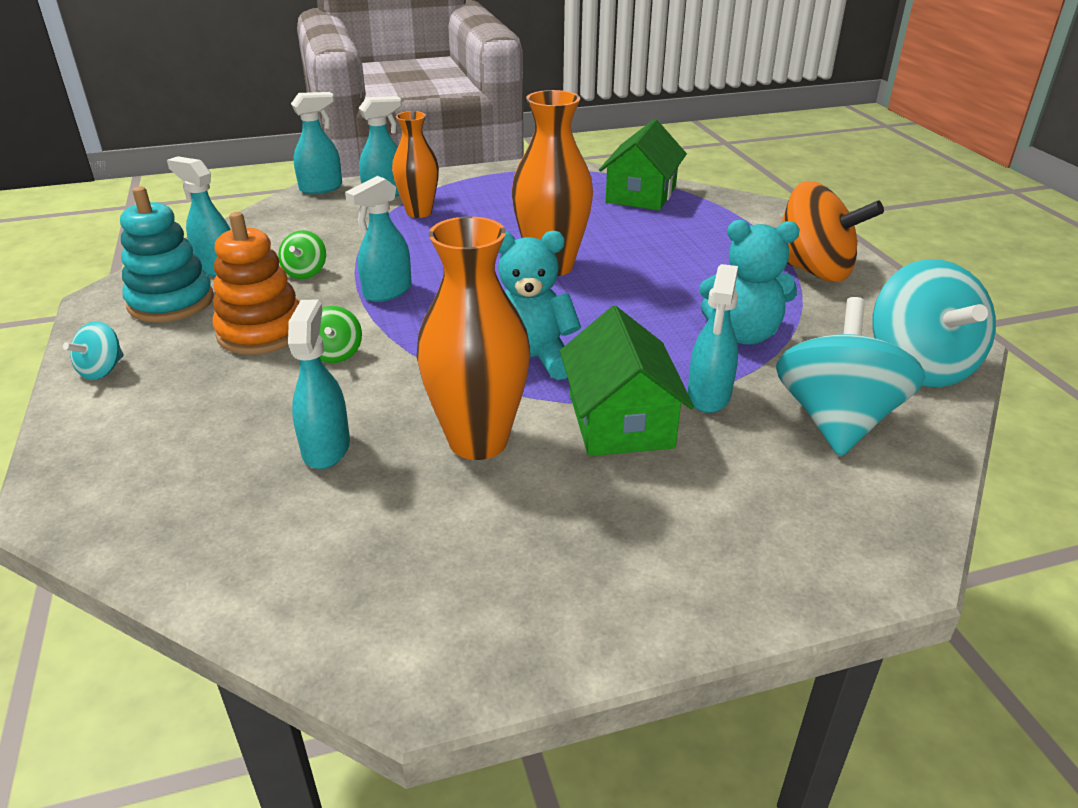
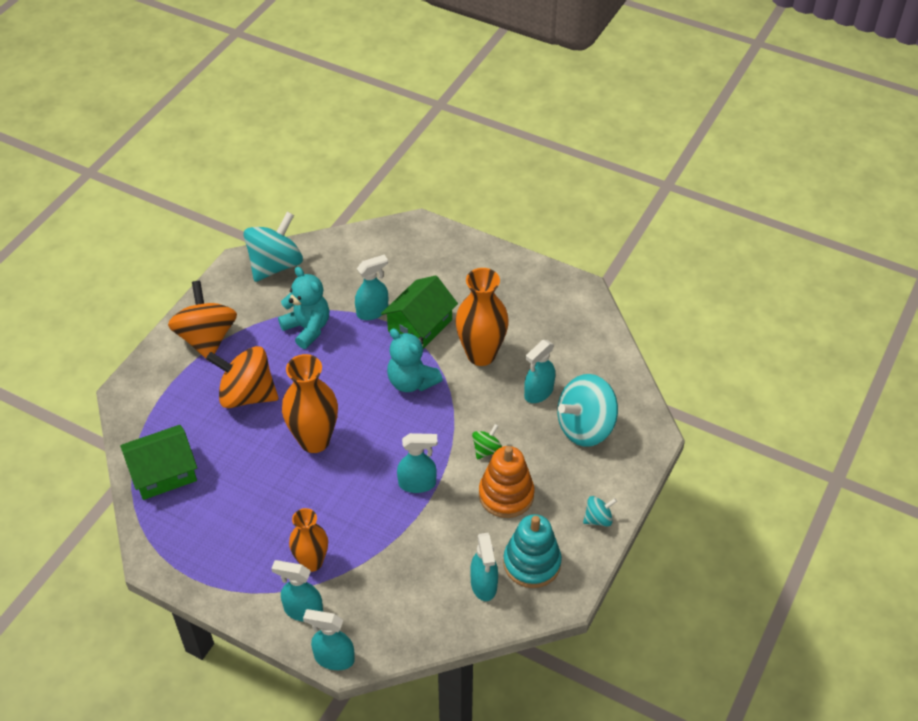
camera: 135 degrees left, 15 degrees up
(305, 272) = (440, 539): green spinning top -> none
(681, 259) = (247, 395): none -> orange spinning top
(836, 421) = (348, 270): turquoise spinning top -> turquoise spinning top (585, 427)

